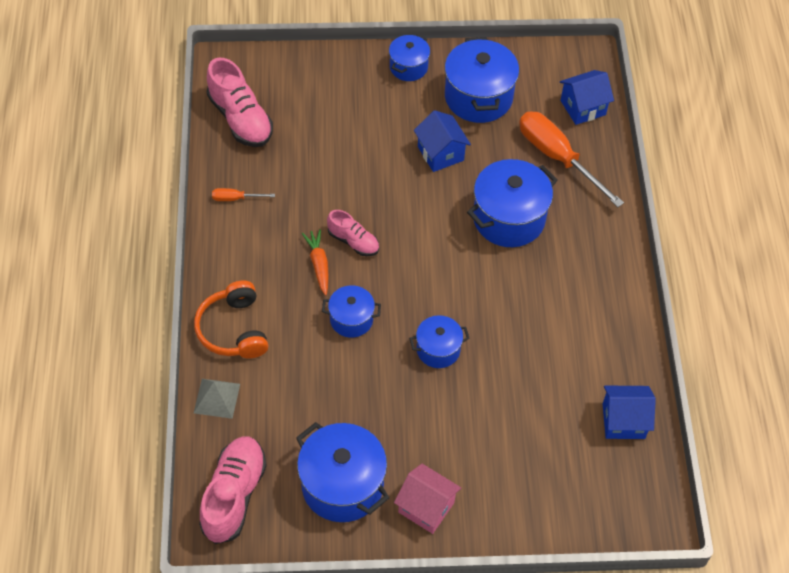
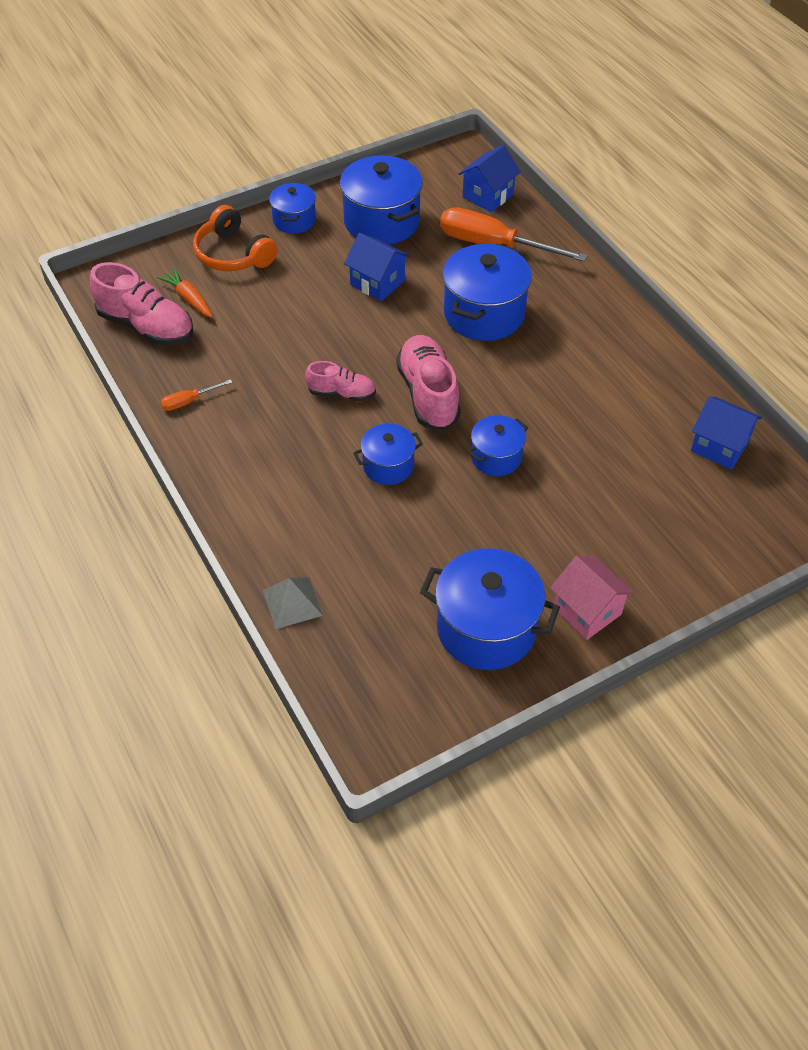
camera: 25 degrees left, 5 degrees down
(233, 329) = (267, 527): orange headphones -> orange headphones (233, 254)
(234, 495) = (375, 693): pink shoe -> pink shoe (428, 394)
(319, 265) = (320, 429): orange carrot -> orange carrot (189, 299)
(426, 507) = (587, 611): pink house -> pink house turned 45 degrees clockwise
(623, 421) = (719, 446): blue house -> blue house turned 60 degrees clockwise

